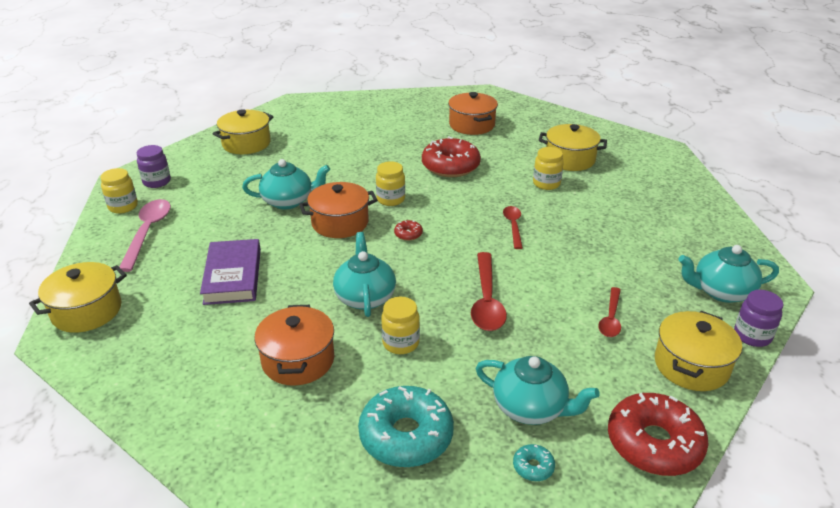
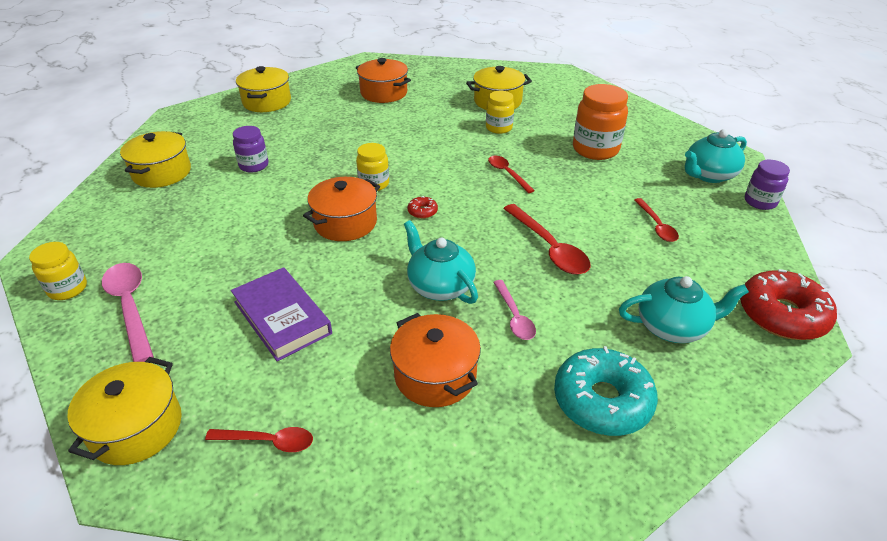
camera: 30 degrees left, 5 degrees up
(151, 354) = (268, 441): none -> red spoon
(157, 182) = (87, 246): purple jar -> purple jar (254, 165)
(289, 201) = (270, 218): turquoise teapot -> none
(400, 343) = (514, 316): yellow jar -> pink spoon
(450, 166) = (400, 136): red donut -> none
(533, 467) = (723, 377): turquoise donut -> none
(622, 230) = (595, 149): none -> orange jar
(691, 365) = (745, 241): yellow pot -> yellow pot (267, 102)

